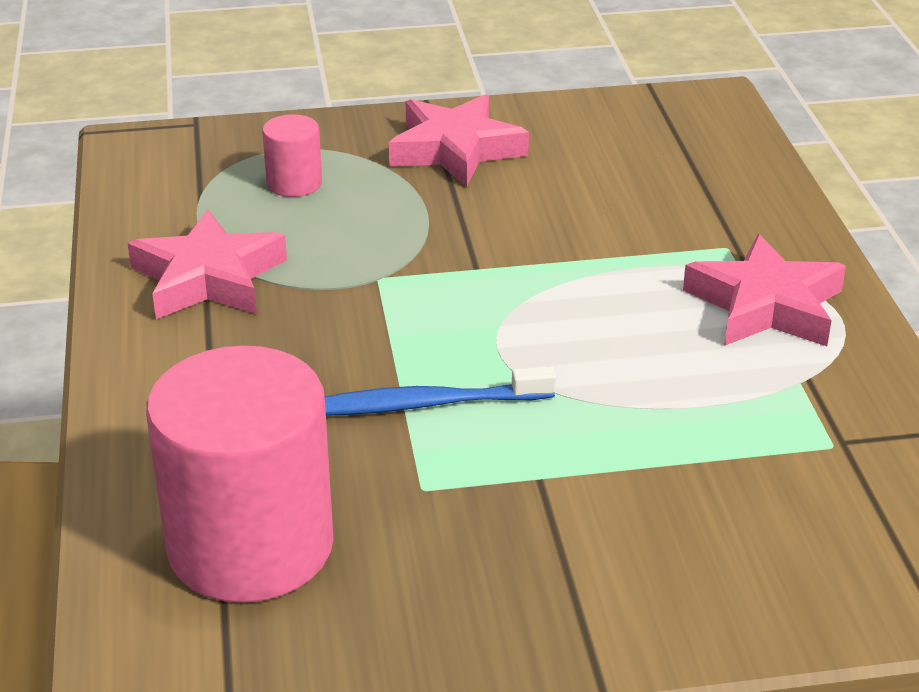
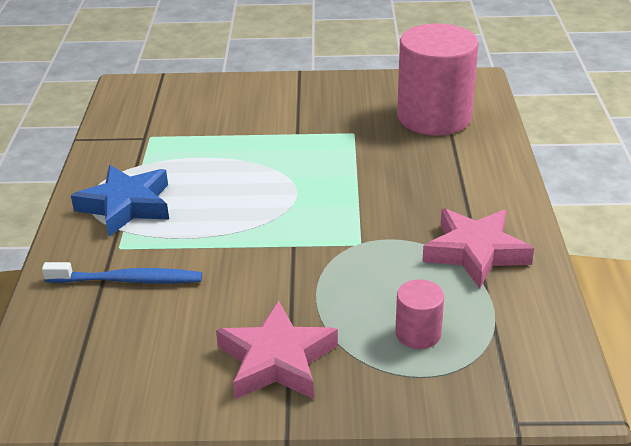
camera: 170 degrees left, 0 degrees up
(425, 404) = (345, 167): blue toothbrush -> blue toothbrush (127, 280)
(765, 305) = (126, 205): pink star -> blue star

